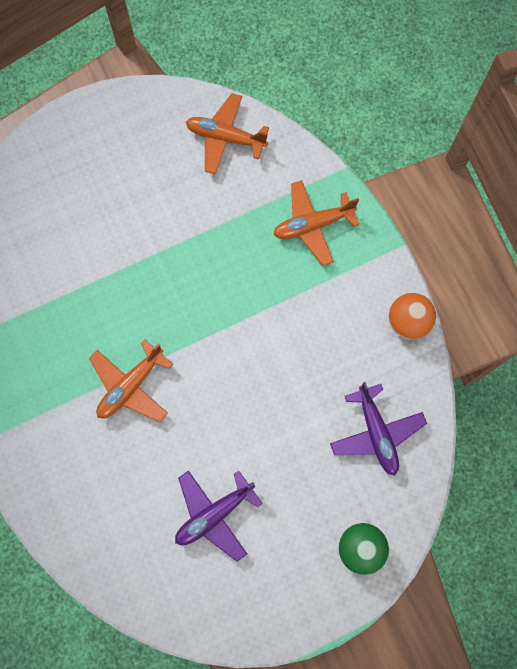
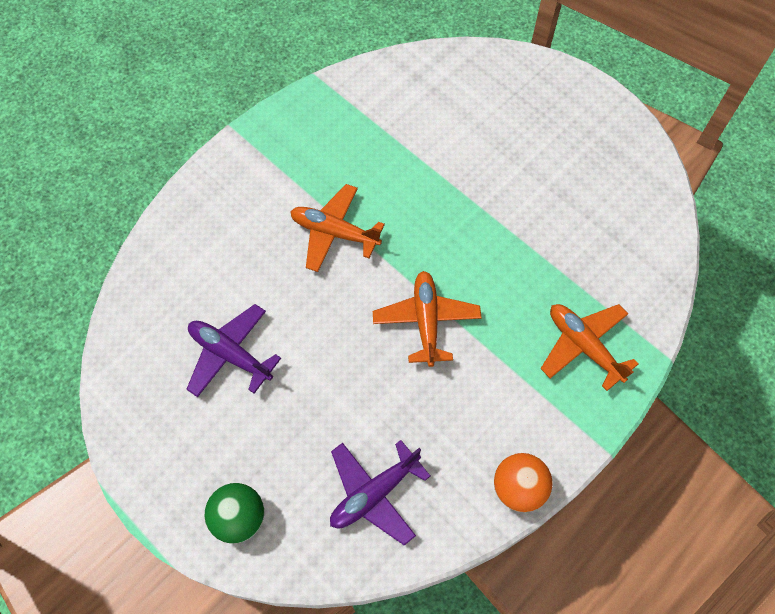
camera: 70 degrees right, 10 degrees down
(225, 138) = (637, 226): orange plane -> orange plane (426, 321)

